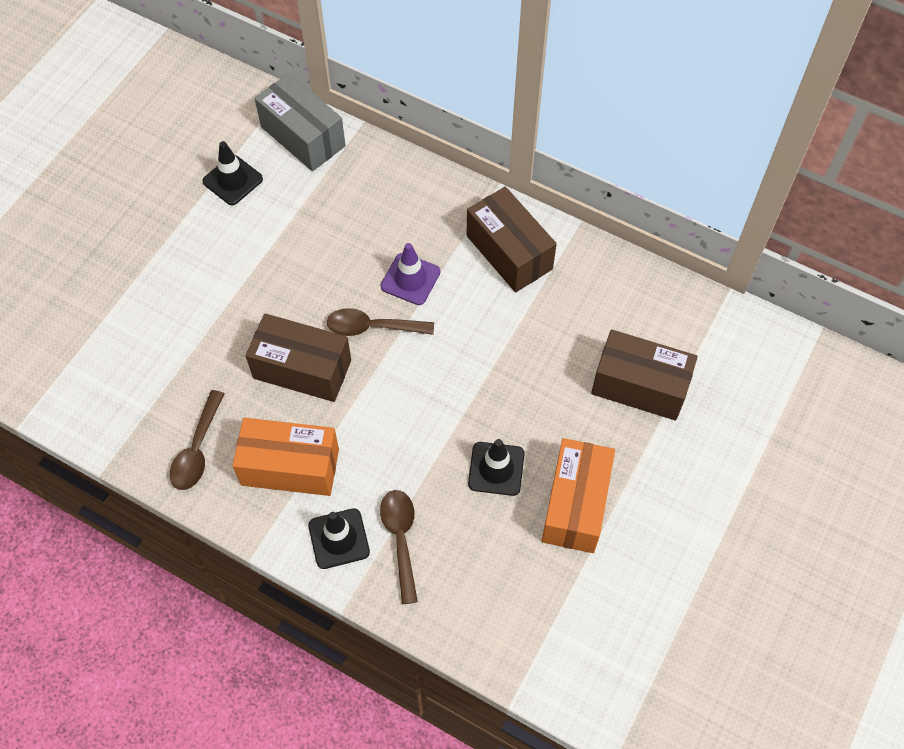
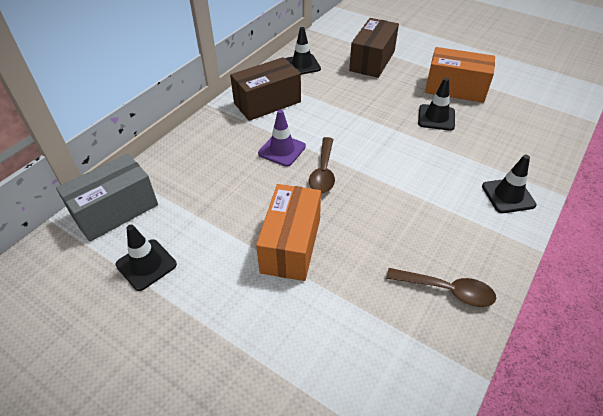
camera: 85 degrees left, 15 degrees down
(290, 467) = (453, 223): orange box -> orange box (291, 245)
(302, 369) = (361, 215): brown box -> none
(401, 539) = (499, 163): brown spoon -> none
(612, 288) = (302, 65): none -> black traffic cone

